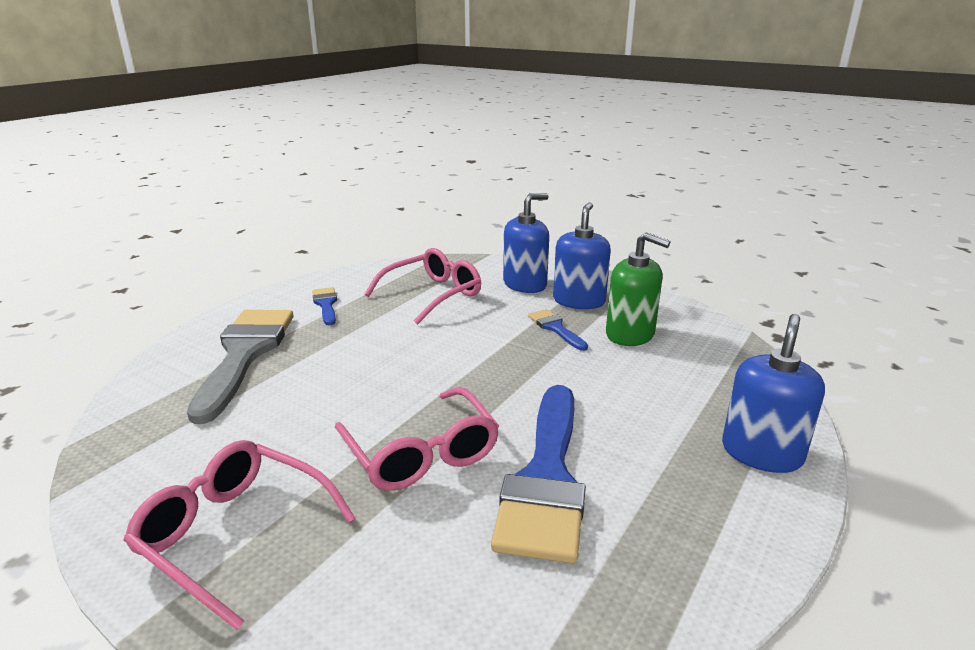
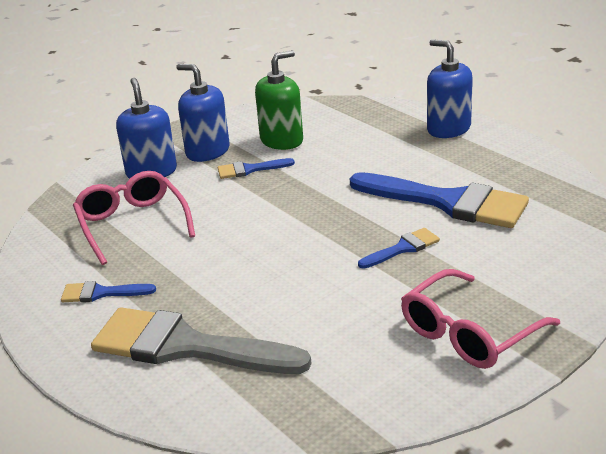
camera: 70 degrees left, 5 degrees up
(421, 453) = (403, 248): pink glasses -> blue brush

